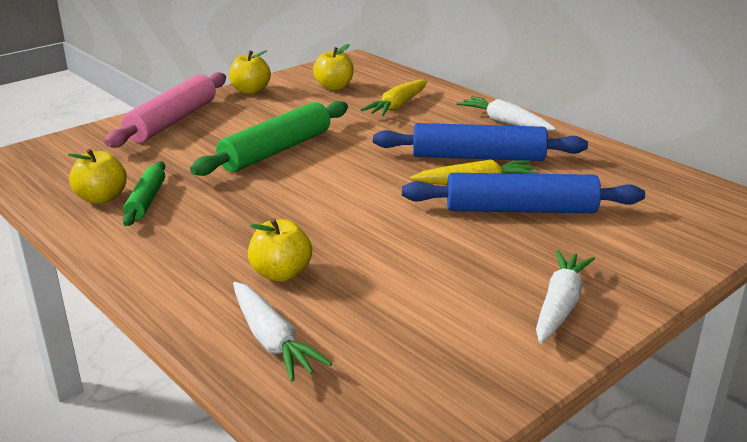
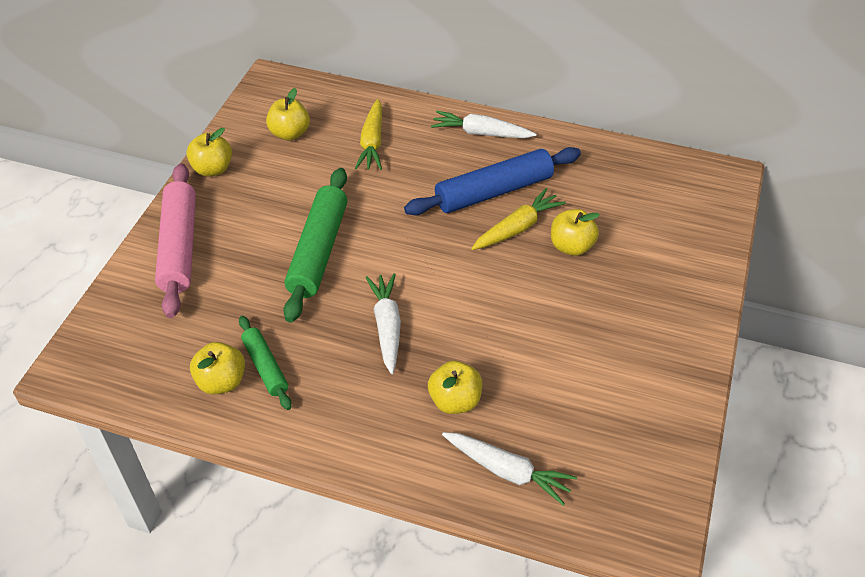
camera: 30 degrees left, 20 degrees up
(520, 209) = (571, 246): blue rolling pin -> yellow apple
(560, 305) = (666, 341): white carrot -> white carrot (387, 326)

